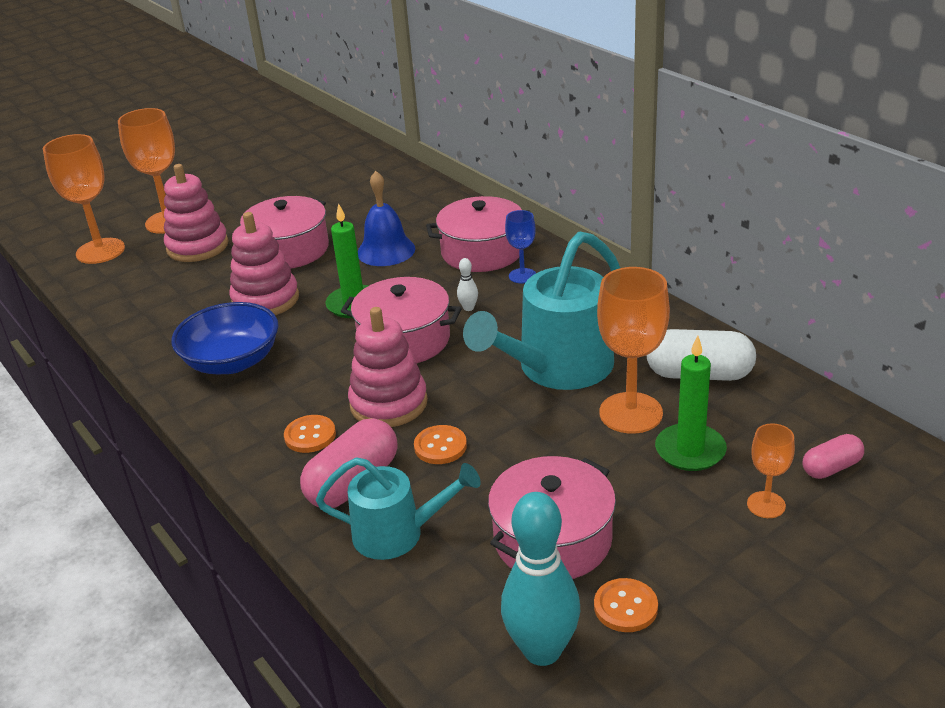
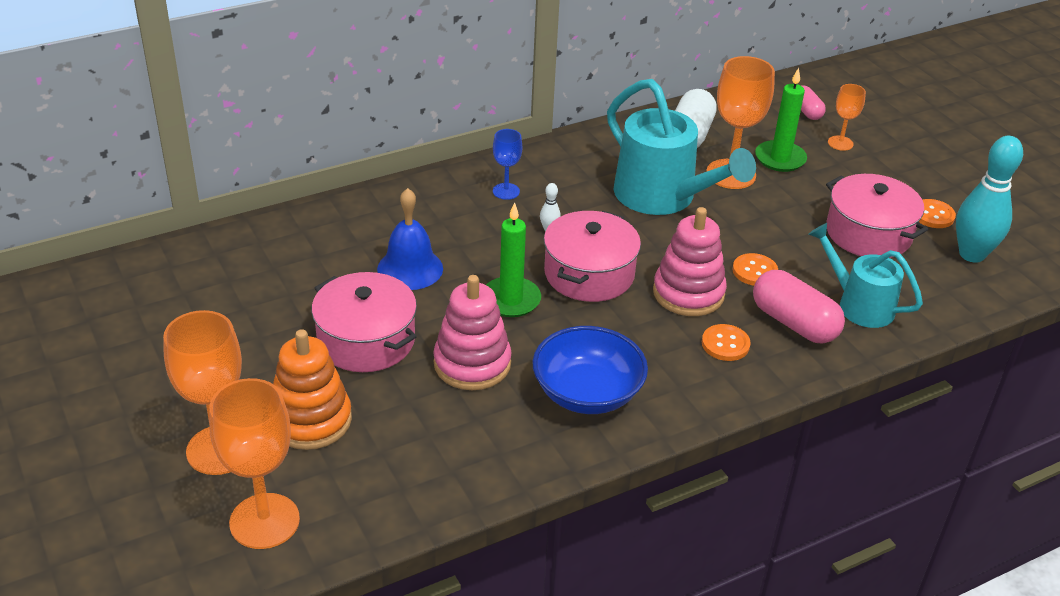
camera: 85 degrees left, 5 degrees up
(197, 246) = (310, 420): pink stacking toy -> orange stacking toy
(399, 534) = (858, 304): turquoise watering can -> turquoise watering can turned 60 degrees counterclockwise
(482, 252) = (447, 207): pink pot -> none

